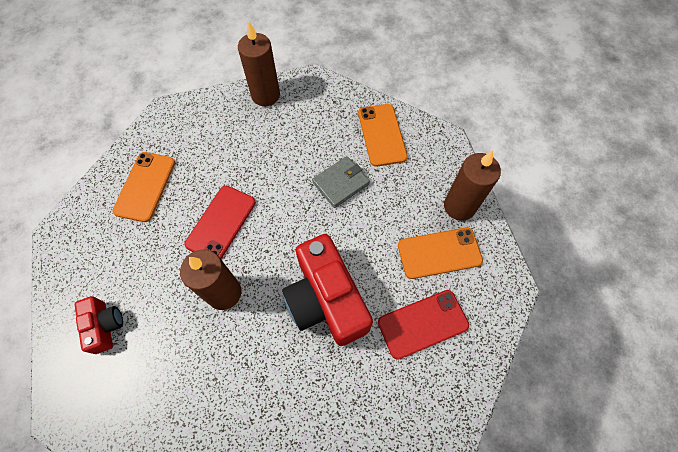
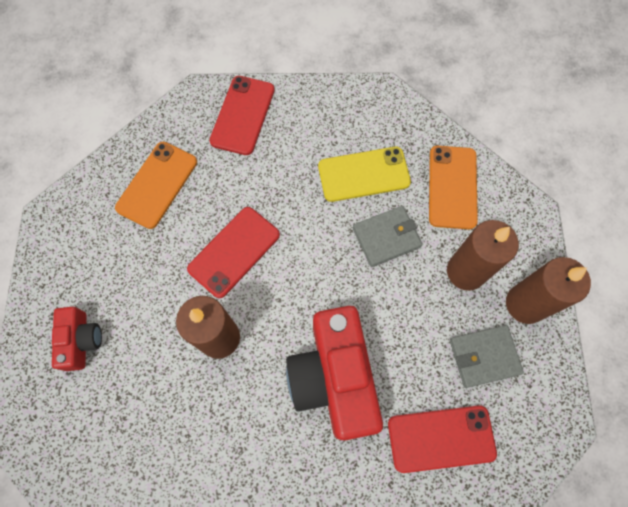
camera: 15 degrees right, 5 degrees up
(204, 119) = (242, 115): none -> red phone
(265, 95) = (322, 101): brown candle -> brown candle (466, 271)
(311, 141) = (363, 174): none -> yellow phone
(439, 253) = (484, 356): orange phone -> grey wallet

